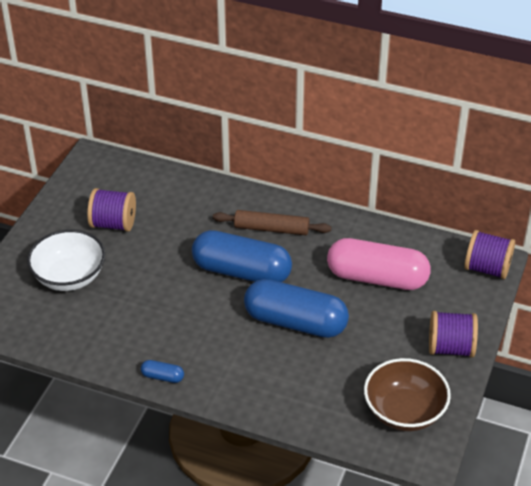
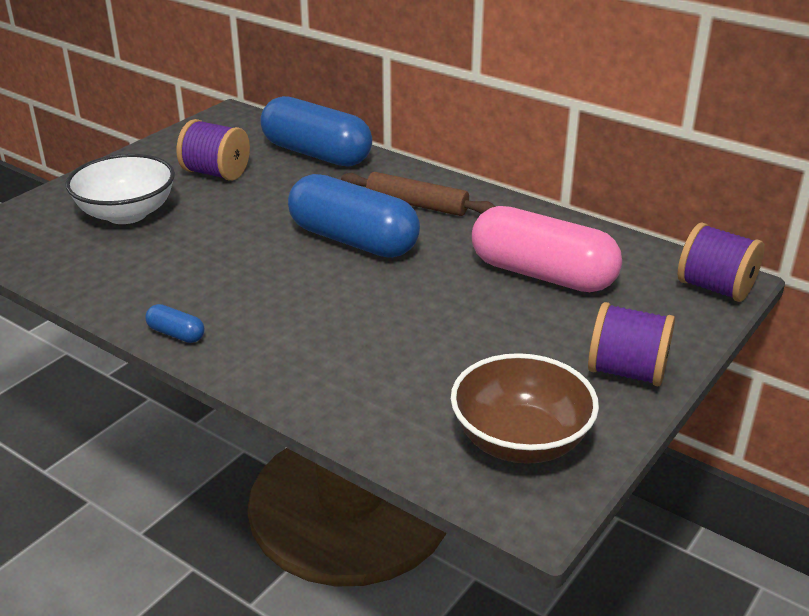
camera: 15 degrees right, 10 degrees down
(295, 322) = (400, 304): blue capsule -> blue capsule (316, 154)

